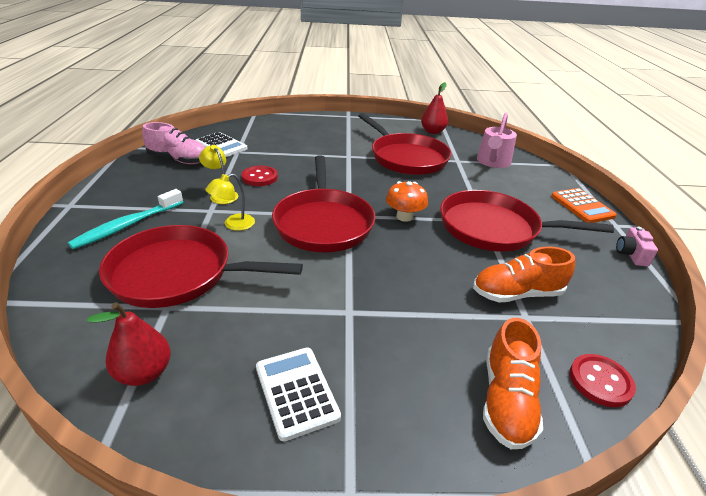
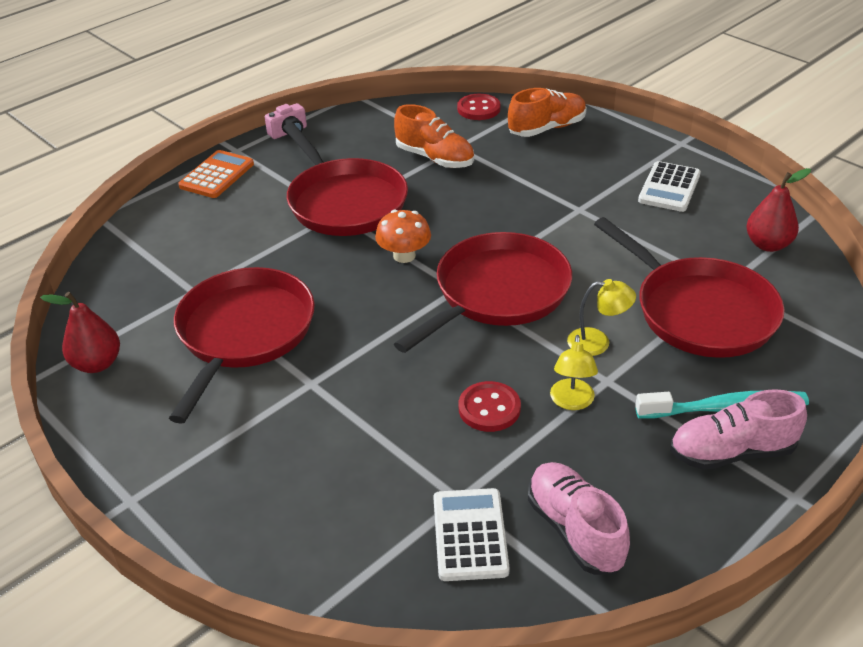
camera: 130 degrees left, 5 degrees up
(114, 208) = (731, 452): none -> pink shoe
(493, 162) = (161, 265): pink watering can -> none

